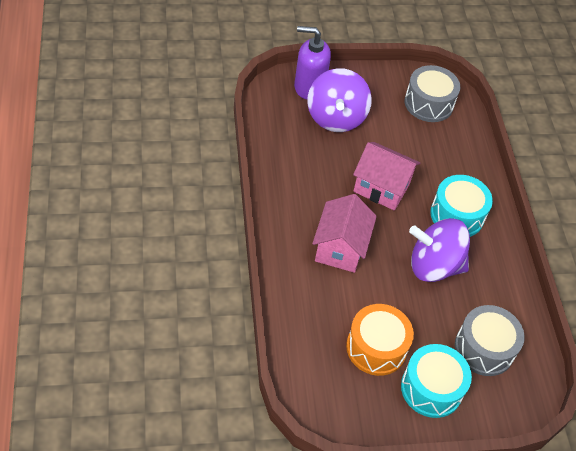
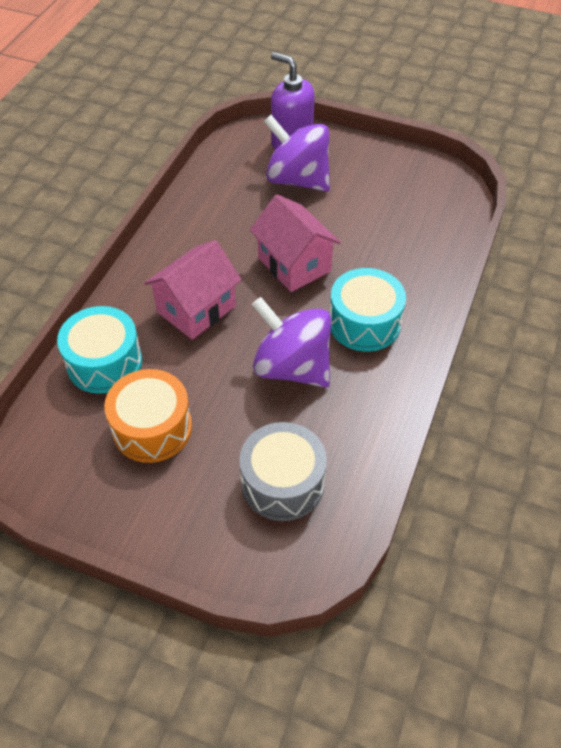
camera: 35 degrees right, 0 degrees up
(335, 117) = (297, 179): purple spinning top -> purple spinning top turned 90 degrees clockwise
(428, 103) = (421, 196): grey drum -> none
(431, 388) = (181, 500): turquoise drum -> turquoise drum (104, 362)

